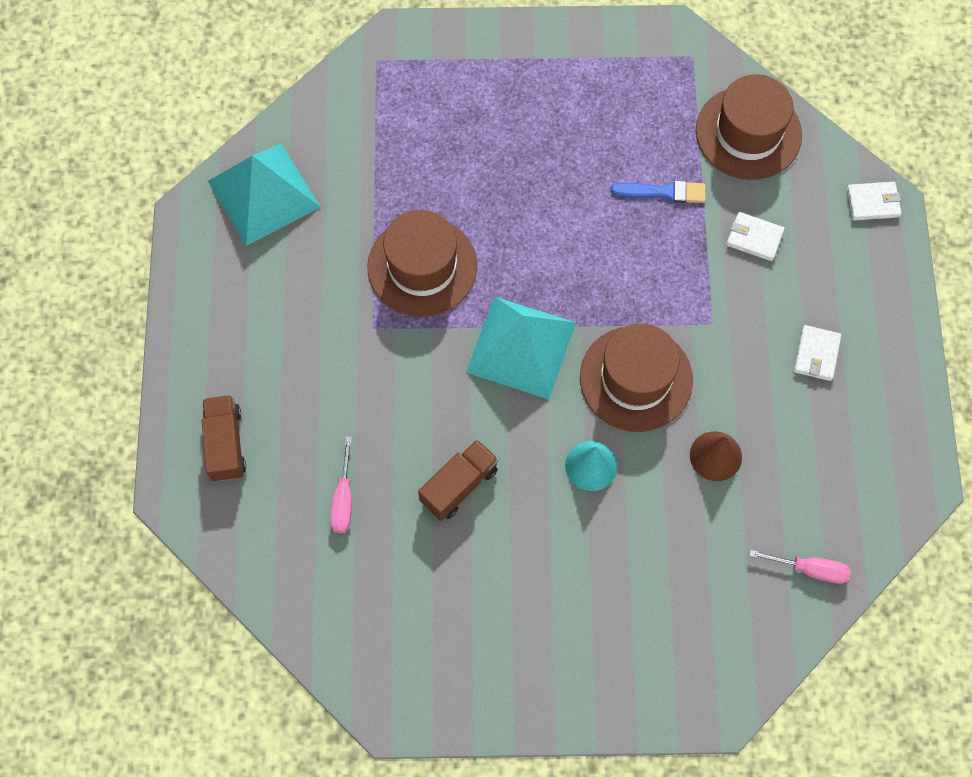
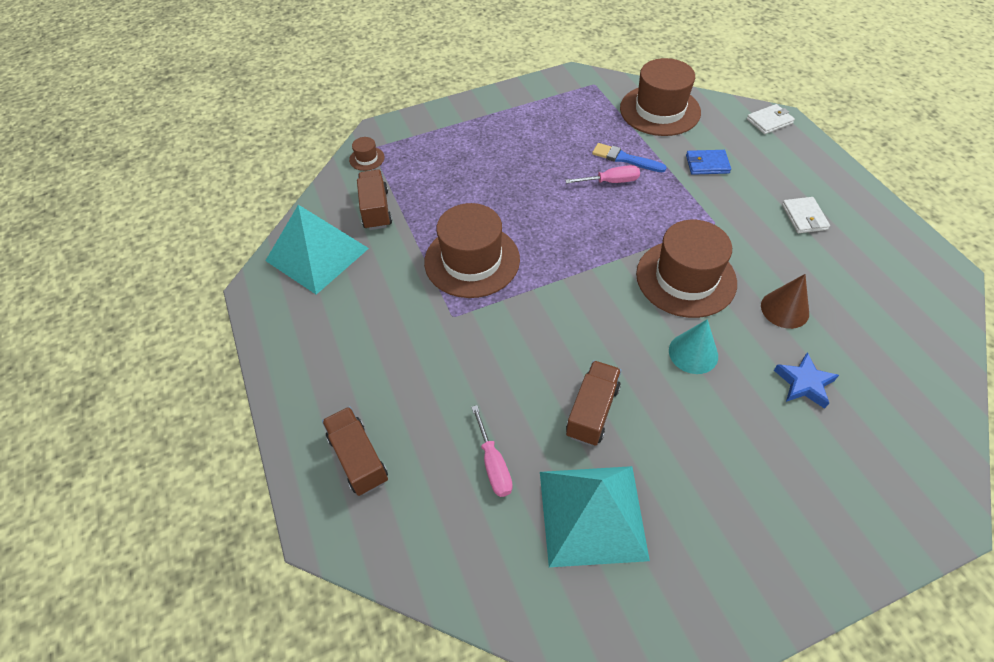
camera: 20 degrees left, 15 degrees down
(347, 157) = (376, 210): none -> brown truck
(364, 75) = (367, 158): none -> brown hat
(521, 347) = (582, 288): turquoise pyramid -> turquoise pyramid (592, 514)
(663, 192) = (625, 159): blue brush -> blue brush turned 135 degrees counterclockwise
(679, 541) = (804, 383): none -> blue star
(754, 238) = (707, 164): white wallet -> blue wallet
(809, 569) = (920, 364): pink screwdriver -> pink screwdriver (610, 182)

